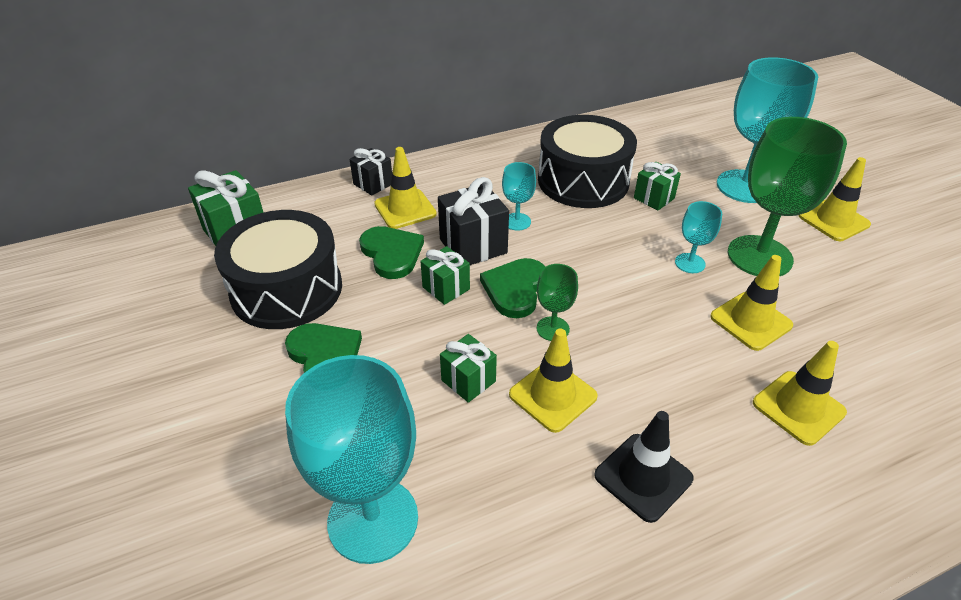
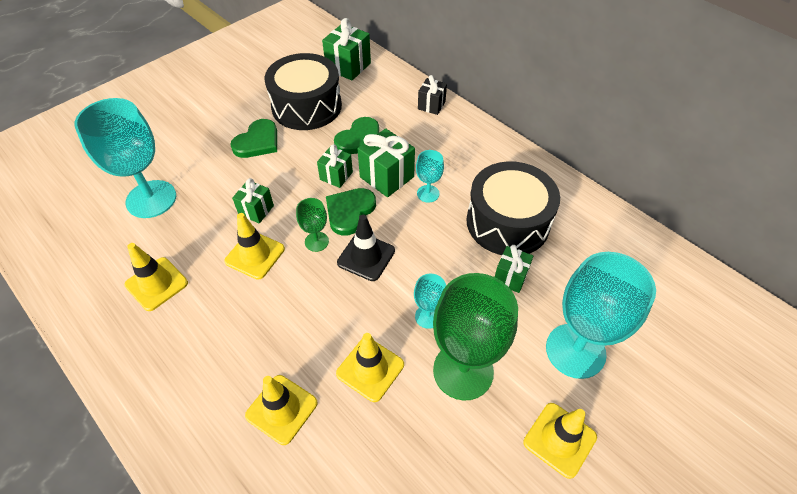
camera: 70 degrees right, 10 degrees up
(405, 209) = (411, 130): yellow traffic cone -> yellow traffic cone (156, 284)
(473, 246) = (387, 177): black gift -> green gift
(515, 289) = (349, 212): green heart -> green heart turned 60 degrees counterclockwise
(643, 477) = (199, 316): black traffic cone -> black traffic cone (366, 257)

